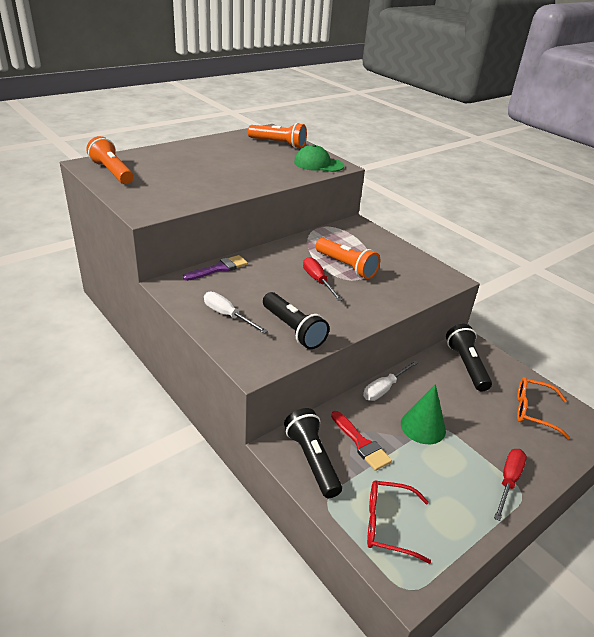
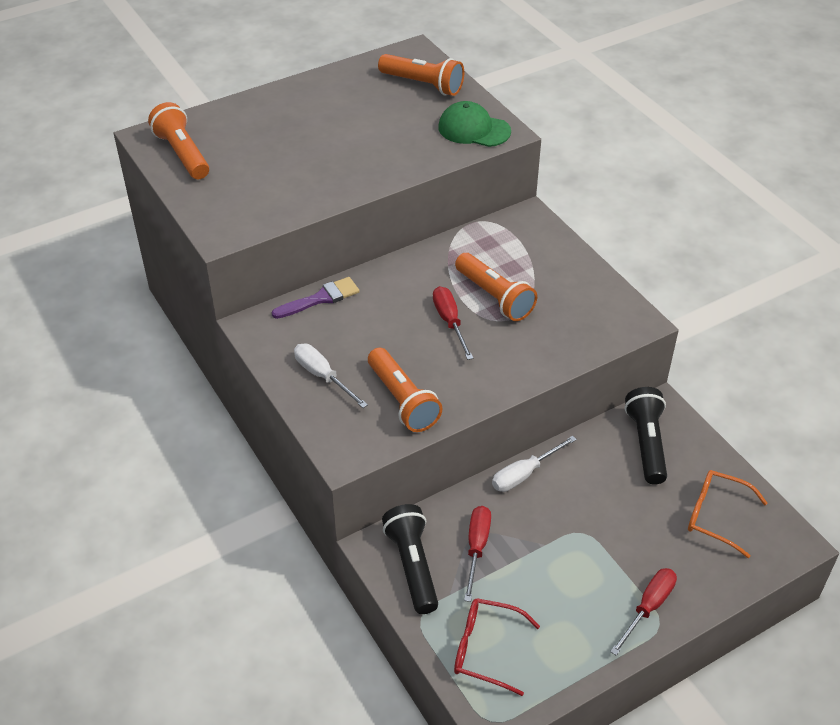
camera: 10 degrees right, 10 degrees up
(293, 329) = (402, 400): black flashlight -> orange flashlight
(361, 443) = (476, 548): red brush -> red screwdriver
(423, 426) = (561, 530): green cone -> none

